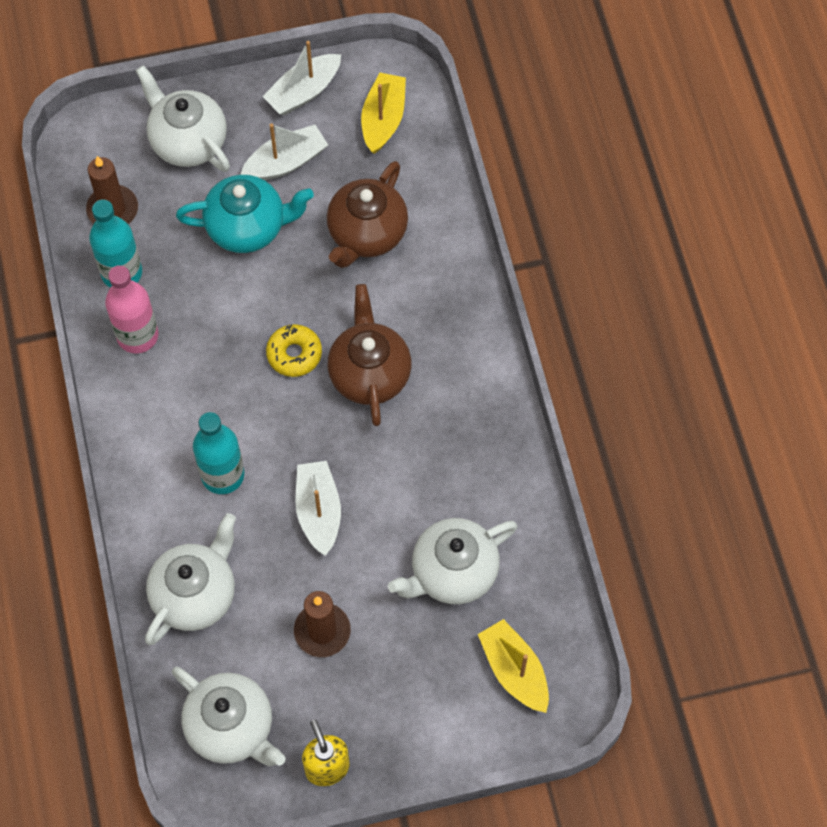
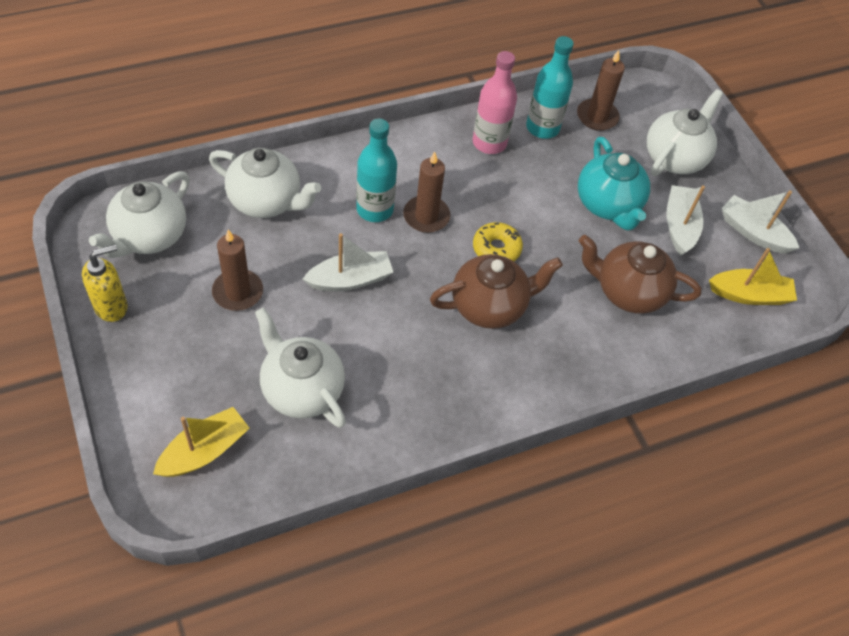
camera: 75 degrees right, 10 degrees down
(240, 421) = (426, 216): none -> brown candle
(286, 162) = (679, 226): white boat -> white boat turned 135 degrees counterclockwise

